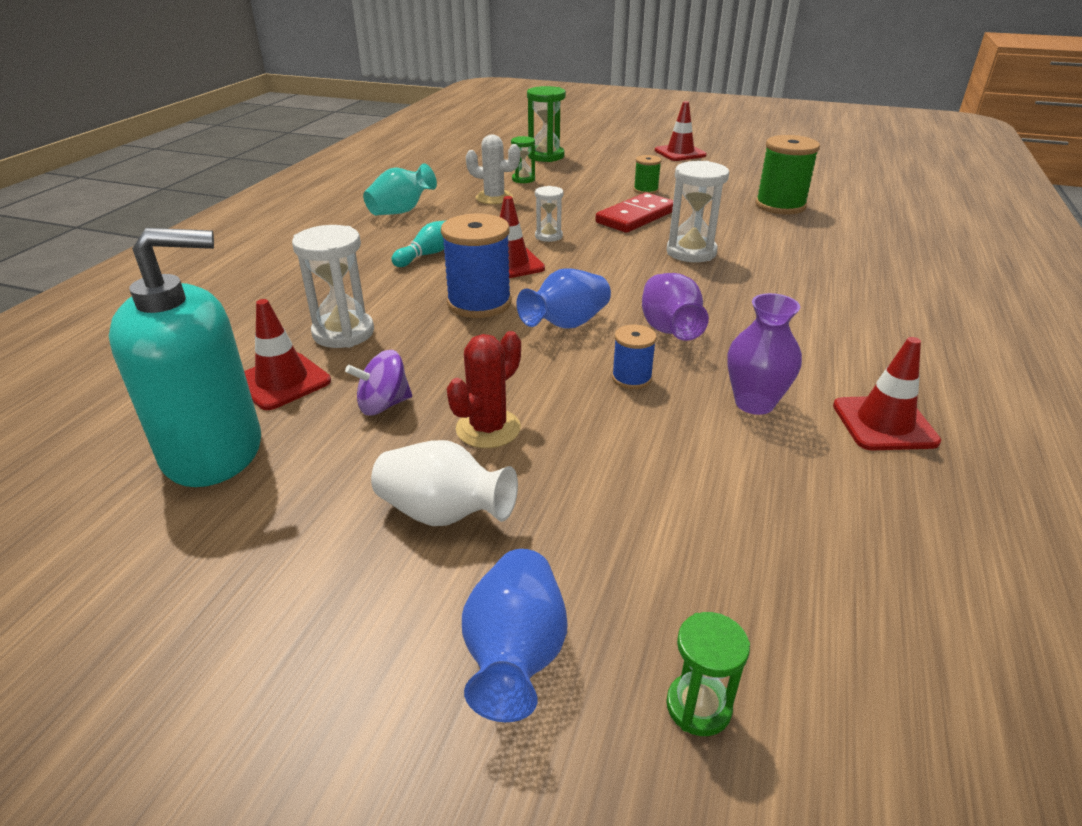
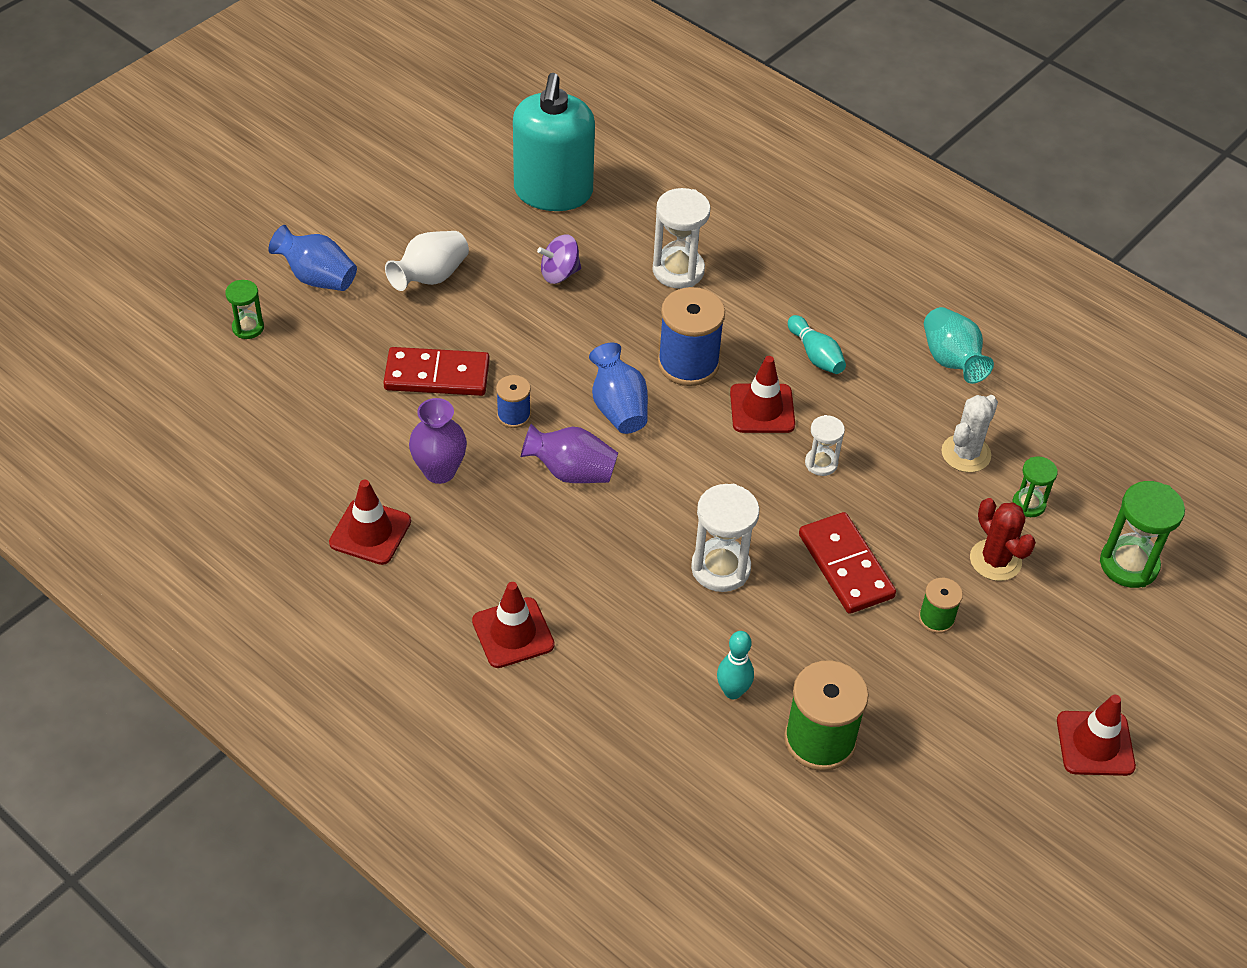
camera: 110 degrees right, 15 degrees up
(282, 381) = (621, 229): red traffic cone -> red traffic cone (513, 633)
(383, 405) = (559, 273): purple spinning top -> purple spinning top turned 105 degrees counterclockwise
(488, 429) = (499, 318): red cactus -> red cactus (995, 560)
(621, 448) = (437, 375): none -> red domino
(786, 232) = (732, 691): none -> turquoise bowling pin

